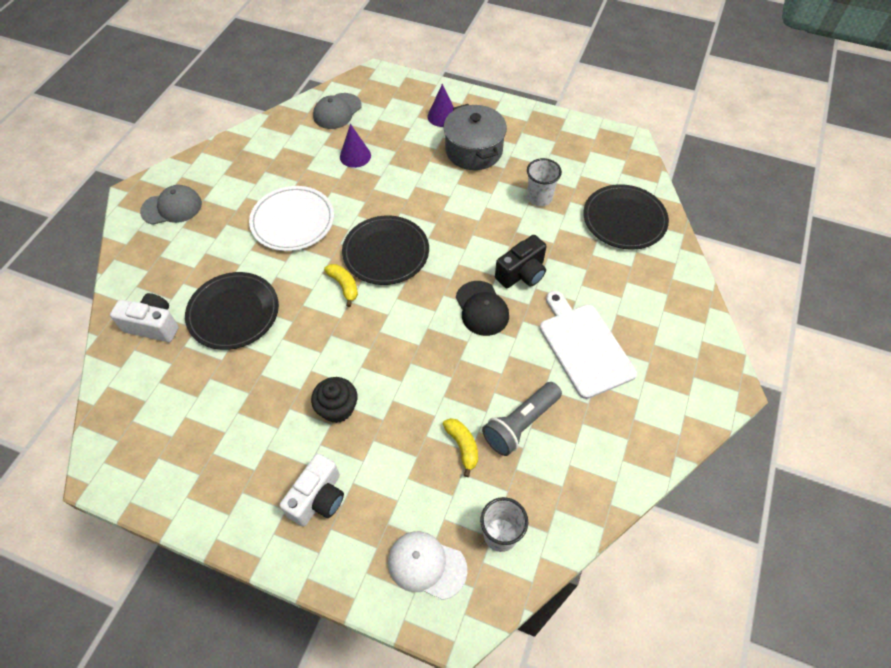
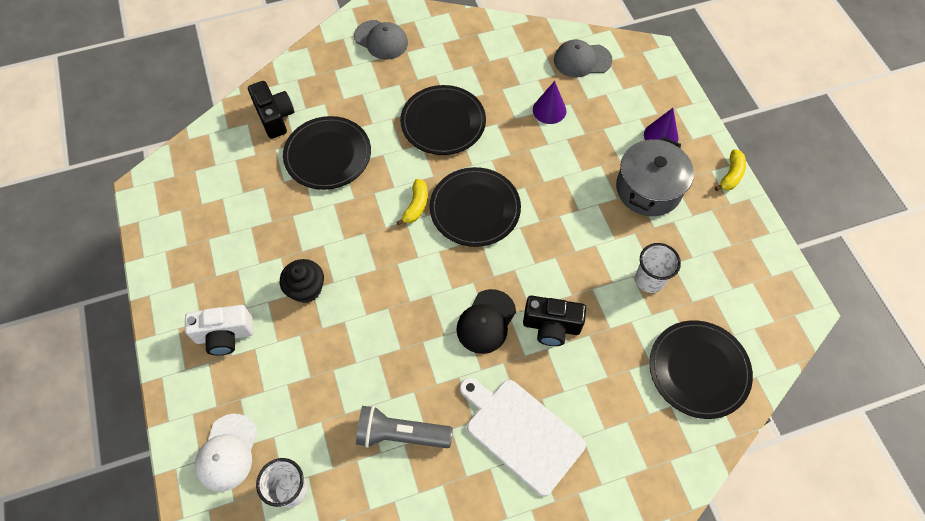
camera: 50 degrees right, 5 degrees up
(153, 325) = (275, 117): white camera -> black camera
(292, 221) = (443, 122): white plate -> black plate
(426, 565) = (227, 452): white cap -> white cap turned 150 degrees counterclockwise
(462, 446) = (345, 404): yellow banana -> yellow banana (731, 175)
(584, 346) = (521, 432): white cutting board -> white cutting board turned 75 degrees counterclockwise

